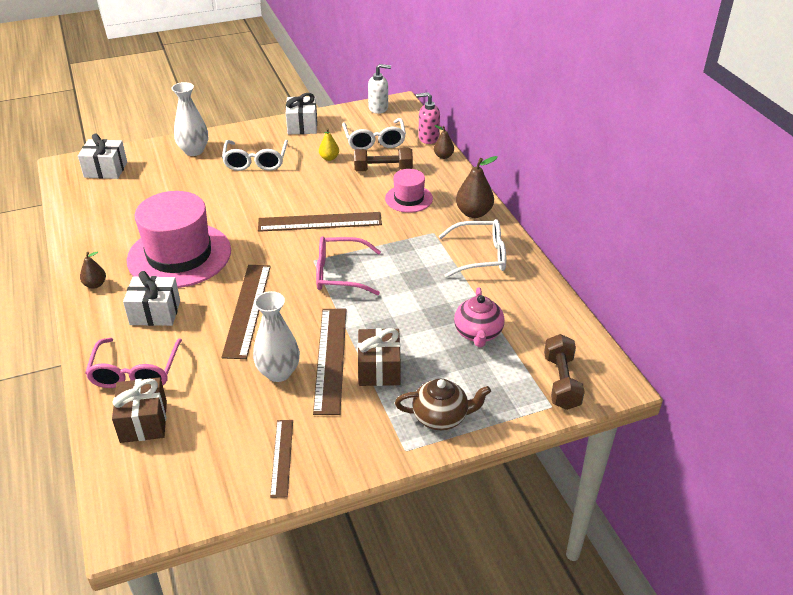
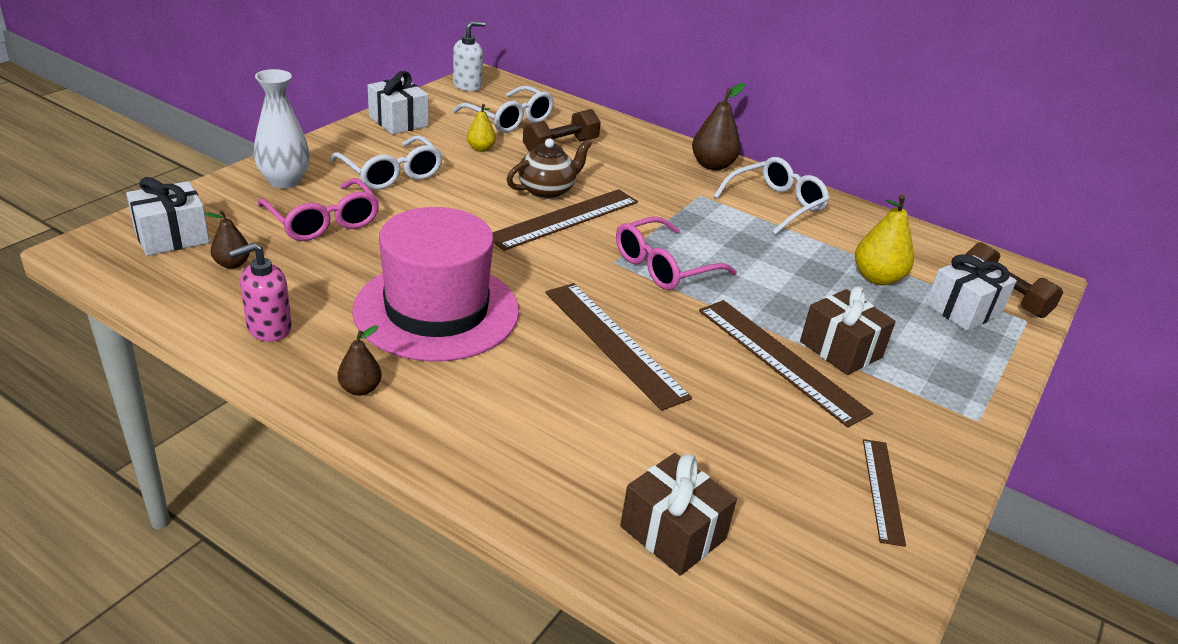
camera: 40 degrees left, 5 degrees down
(135, 372) = (575, 476): pink glasses -> pink glasses (323, 222)
(155, 312) = (499, 391): white gift -> white gift (963, 309)
(278, 372) = (747, 398): white vase -> none
(282, 457) = (882, 490): brown ruler -> brown ruler turned 45 degrees clockwise
(408, 198) = (629, 168): pink hat -> none
(428, 138) = (565, 104): pink soap dispenser -> pink soap dispenser (268, 328)
(441, 417) = (961, 372): brown teapot -> brown teapot (547, 190)
(443, 156) = (606, 118): brown pear -> brown pear (232, 264)
(478, 333) = (877, 278): pink teapot -> yellow pear

